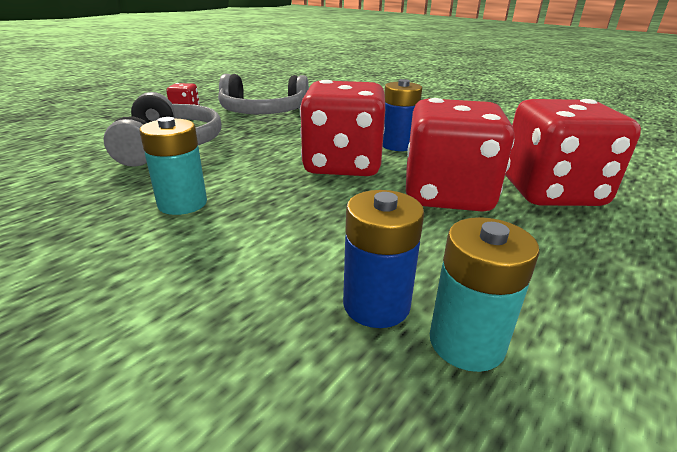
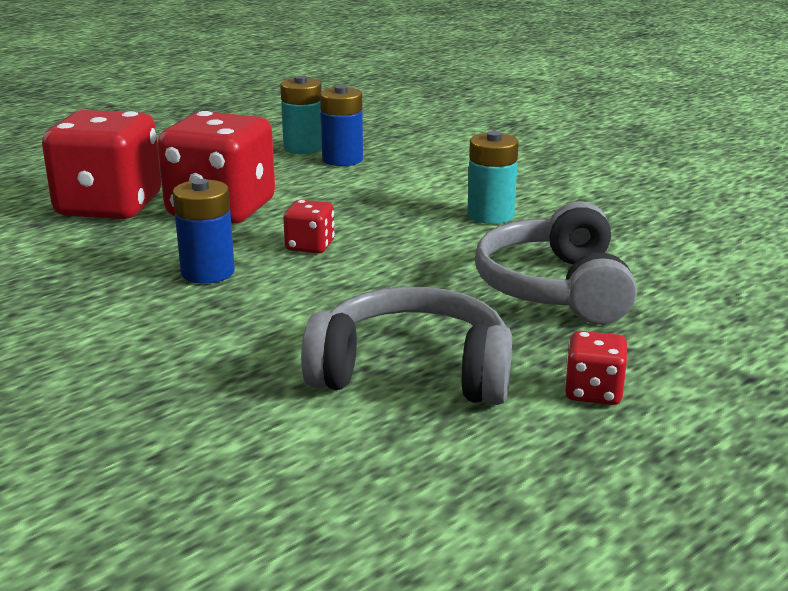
camera: 170 degrees left, 5 degrees down
(342, 165) = (310, 246): red dice -> red dice, size x0.44

